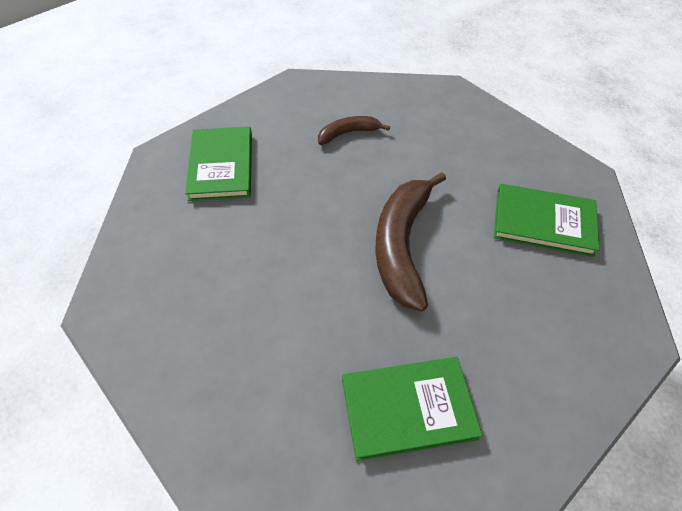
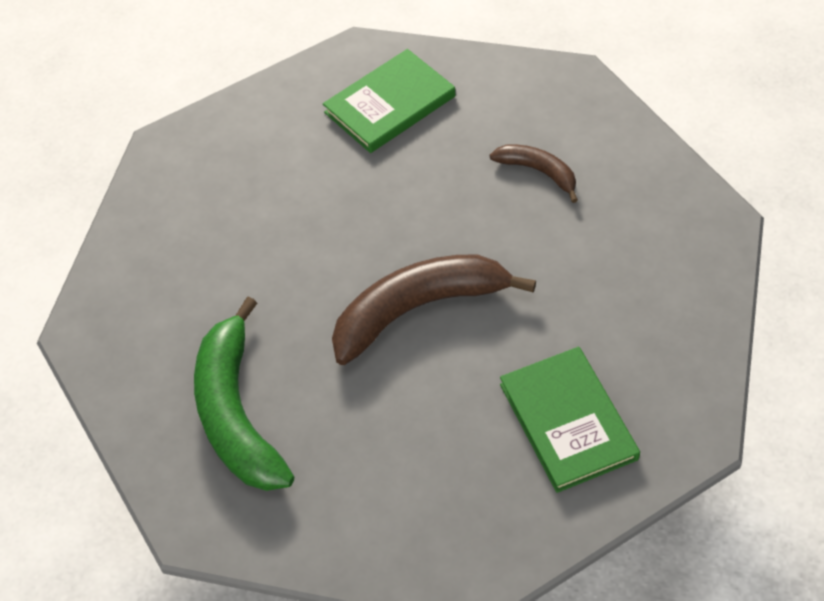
camera: 60 degrees right, 0 degrees up
(408, 408) = (236, 413): green book -> green banana

